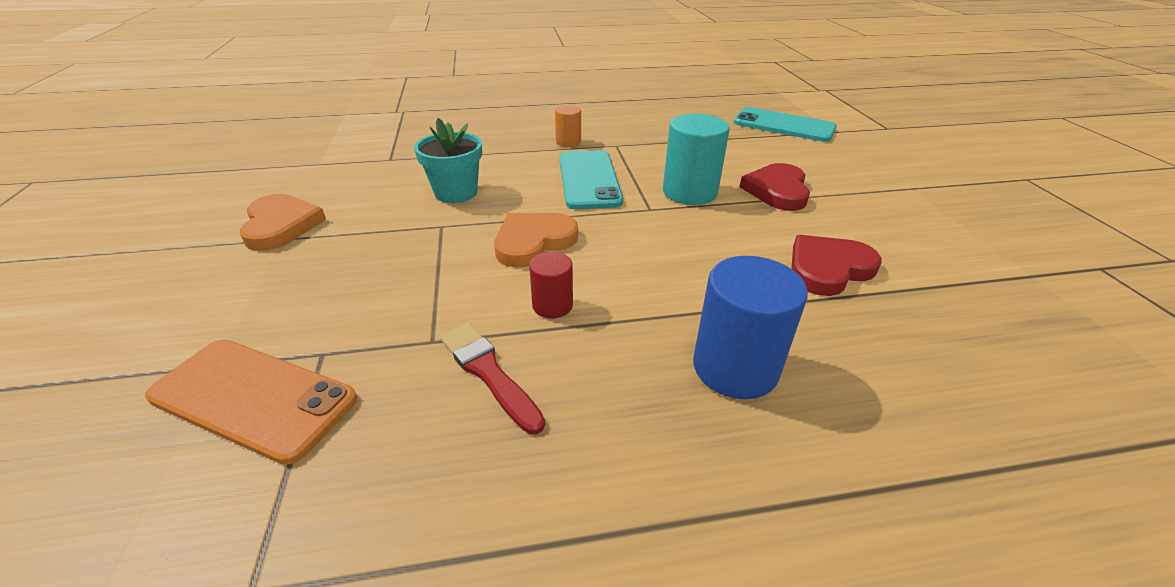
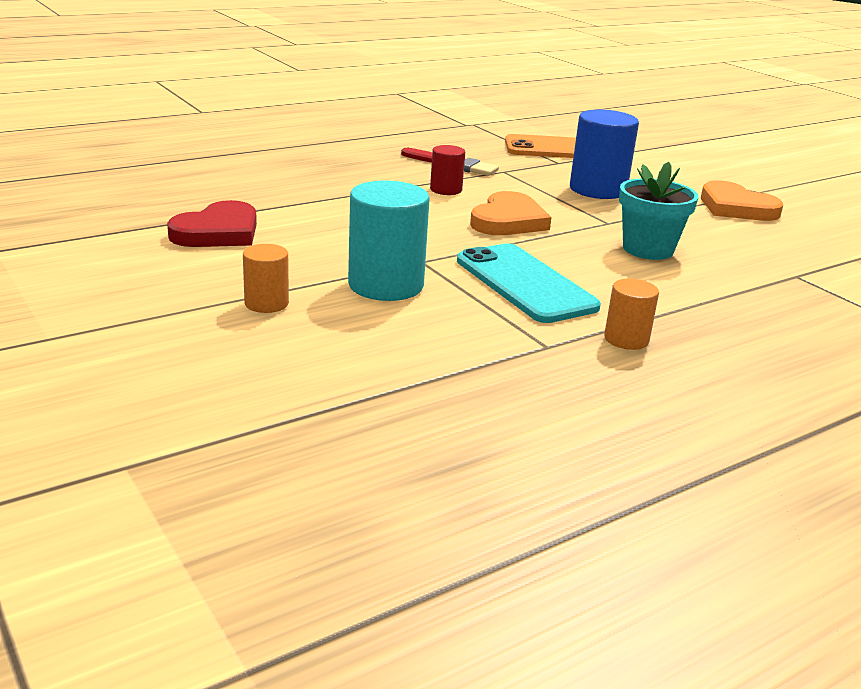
camera: 155 degrees right, 10 degrees down
(735, 368) = (300, 178): blue cylinder -> blue cylinder (597, 190)
(777, 190) = (266, 303): red heart -> orange cylinder
(783, 125) = (245, 464): turquoise phone -> none

